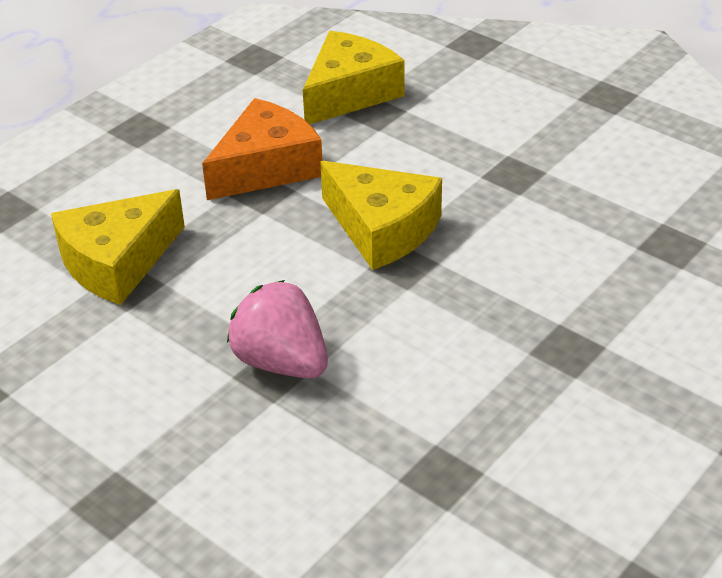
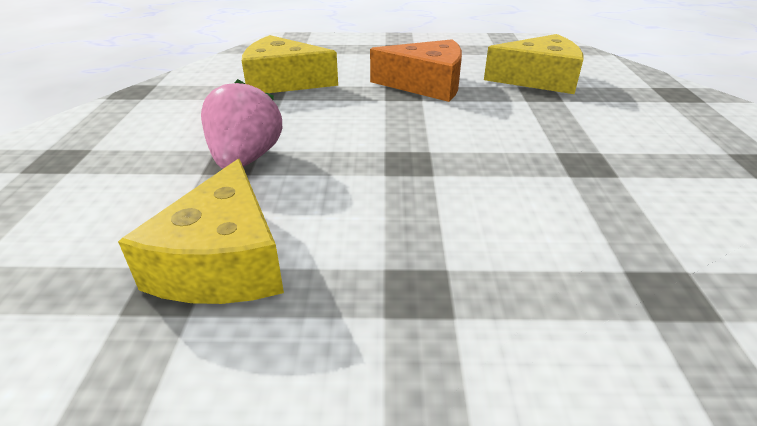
camera: 50 degrees right, 5 degrees down
(382, 229) = (432, 139): yellow cheese -> yellow cheese (223, 261)

